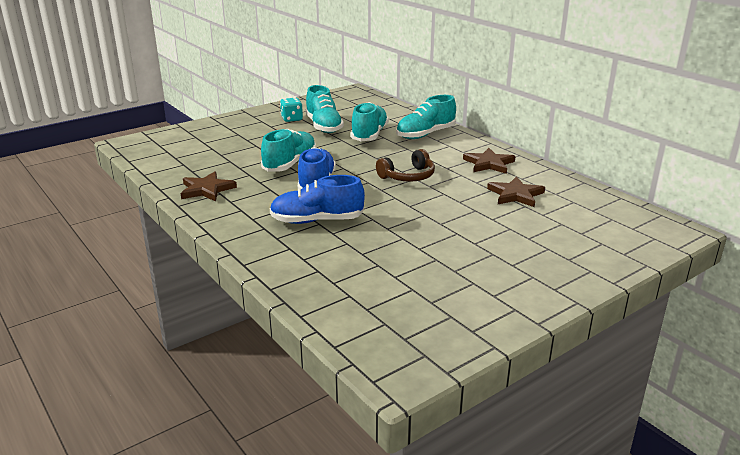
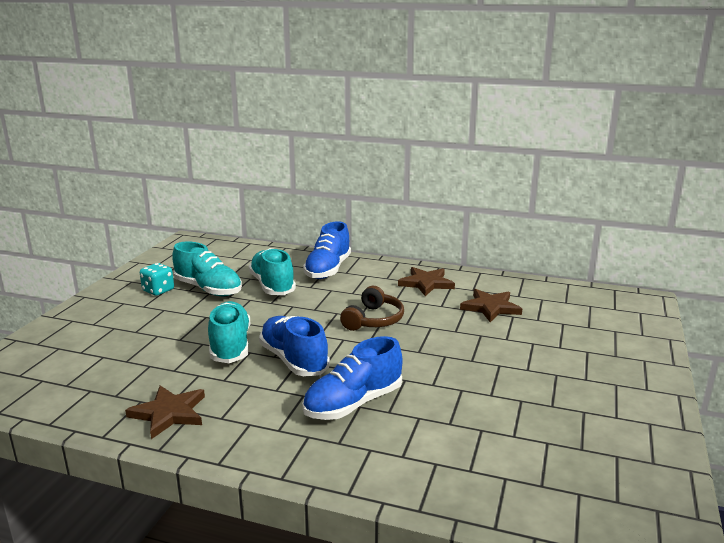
camera: 35 degrees left, 5 degrees down
(425, 134) = (328, 269): turquoise shoe -> blue shoe

